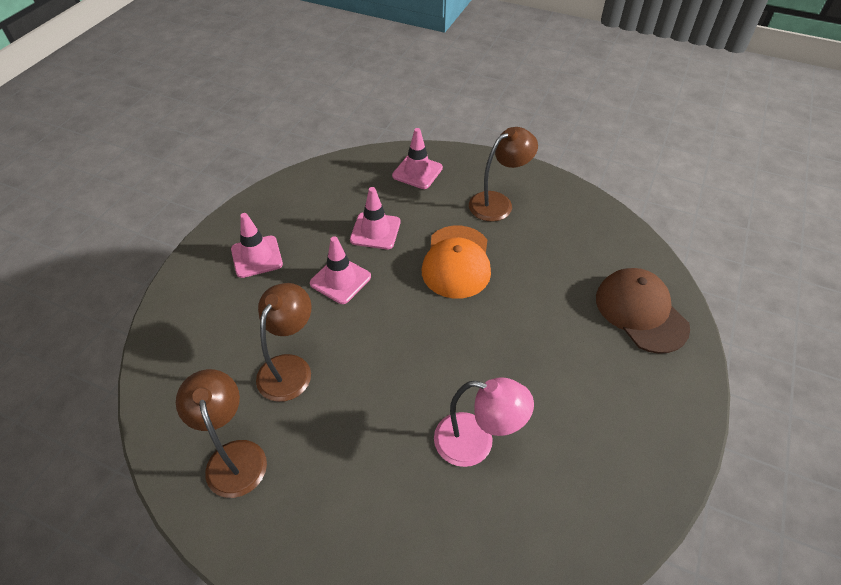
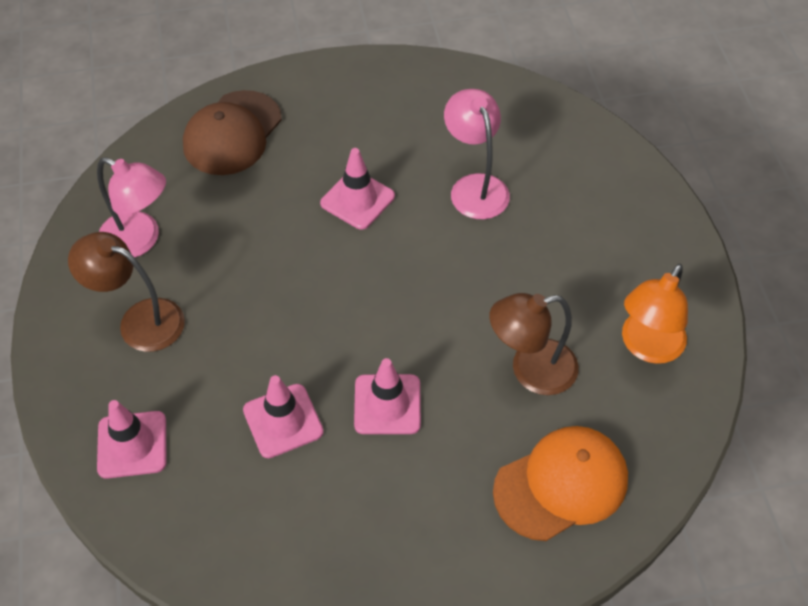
camera: 125 degrees left, 5 degrees up
(234, 456) = (647, 347): brown lamp -> orange lamp
(257, 257) = (424, 524): pink traffic cone -> pink traffic cone (357, 200)
(457, 262) = (274, 309): orange cap -> orange cap (561, 484)
(563, 225) = (140, 240): none -> pink lamp

